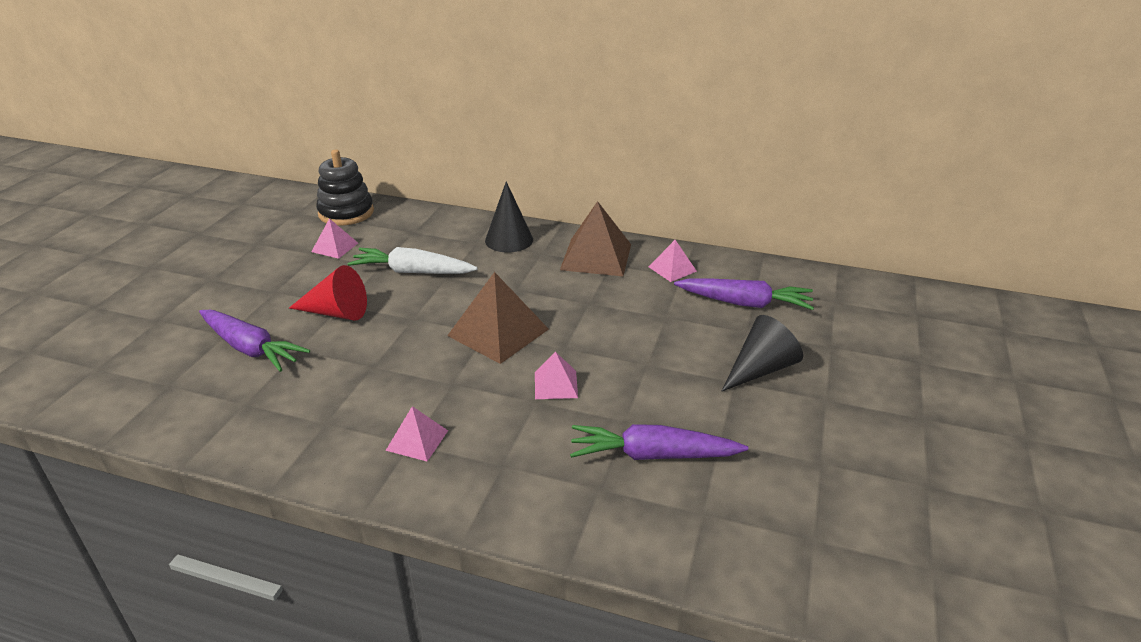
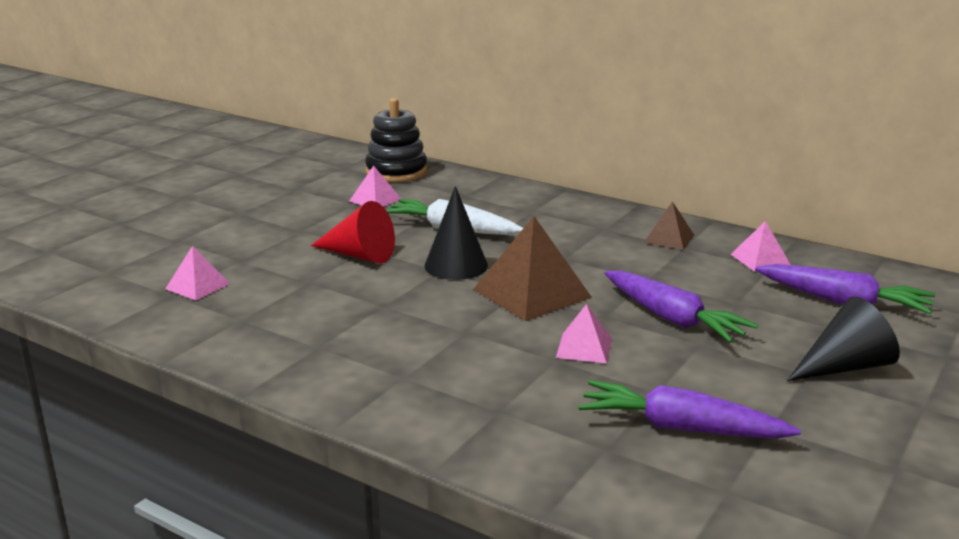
camera: 15 degrees right, 10 degrees down
(251, 348) = (261, 275): purple carrot -> purple carrot (673, 319)
(417, 440) = (411, 375): pink pyramid -> pink pyramid (197, 286)
(509, 240) = (570, 213): black cone -> black cone (456, 265)
(596, 256) = (669, 238): brown pyramid -> brown pyramid, size x0.54

